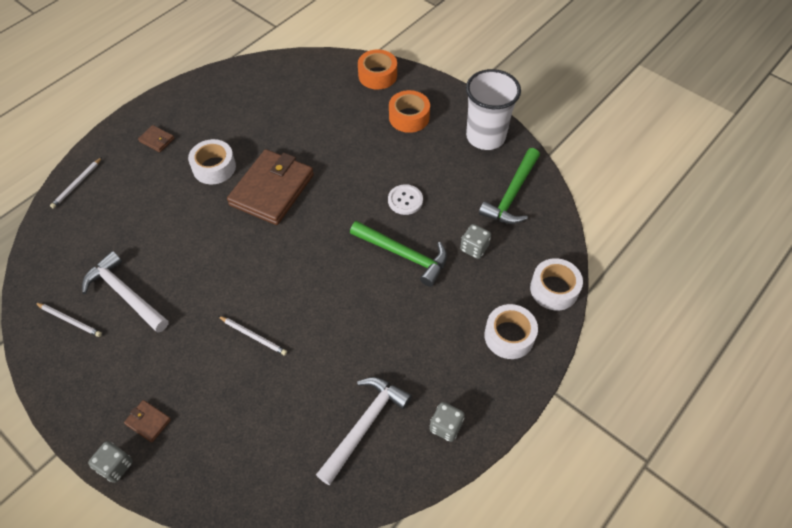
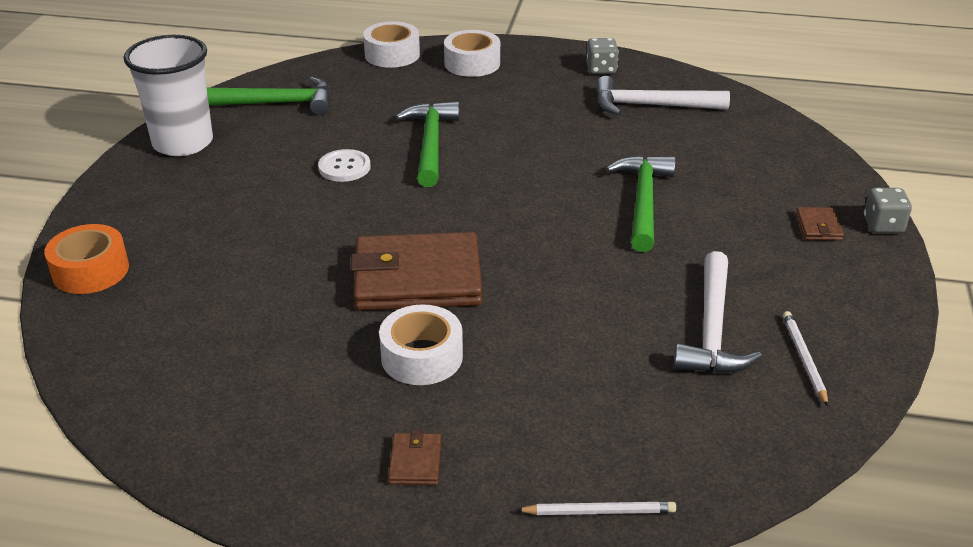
camera: 120 degrees left, 20 degrees down
(253, 336) = (643, 201): white pencil -> green hammer
(409, 117) = (179, 211): orange tape -> none
(474, 248) = (379, 106): grey dice -> none

